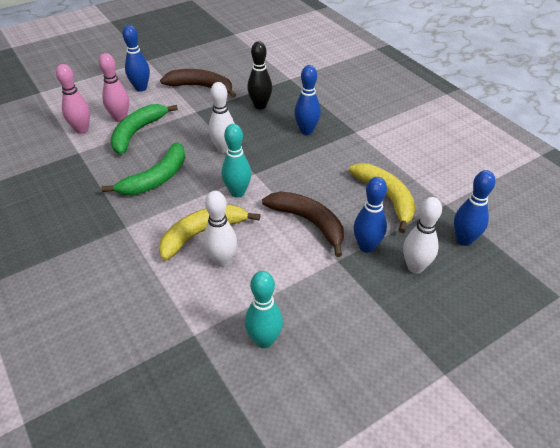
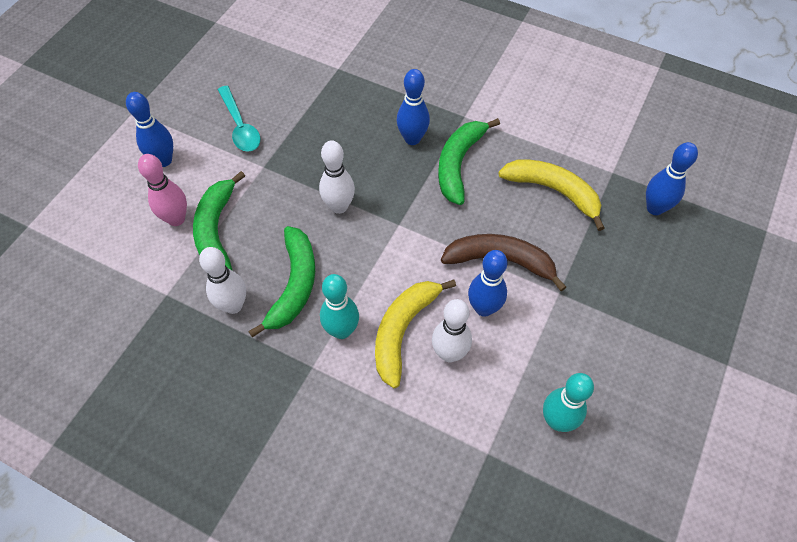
camera: 30 degrees left, 15 degrees up
(82, 130) = (141, 259): pink bowling pin -> none
(201, 87) = (240, 126): brown banana -> turquoise spoon
(237, 192) = (400, 259): turquoise bowling pin -> turquoise bowling pin (342, 330)
(260, 106) = (334, 125): black bowling pin -> none
(327, 156) = (458, 164): none -> green banana
(366, 246) = (575, 261): blue bowling pin -> blue bowling pin (483, 308)
(415, 267) = (633, 263): white bowling pin -> white bowling pin (233, 305)

